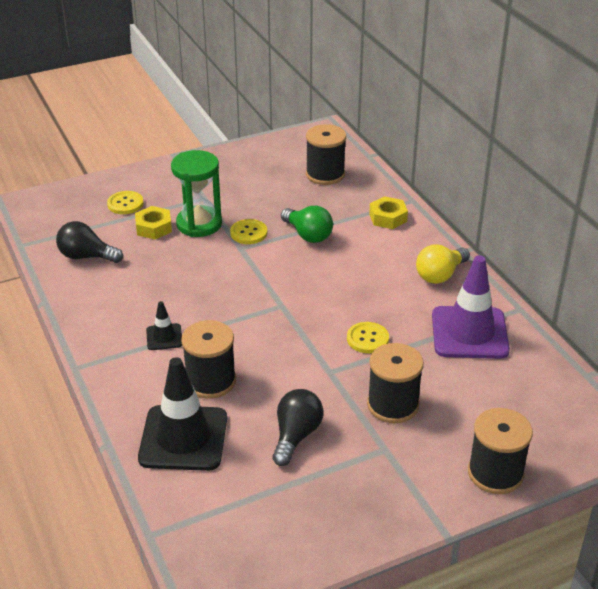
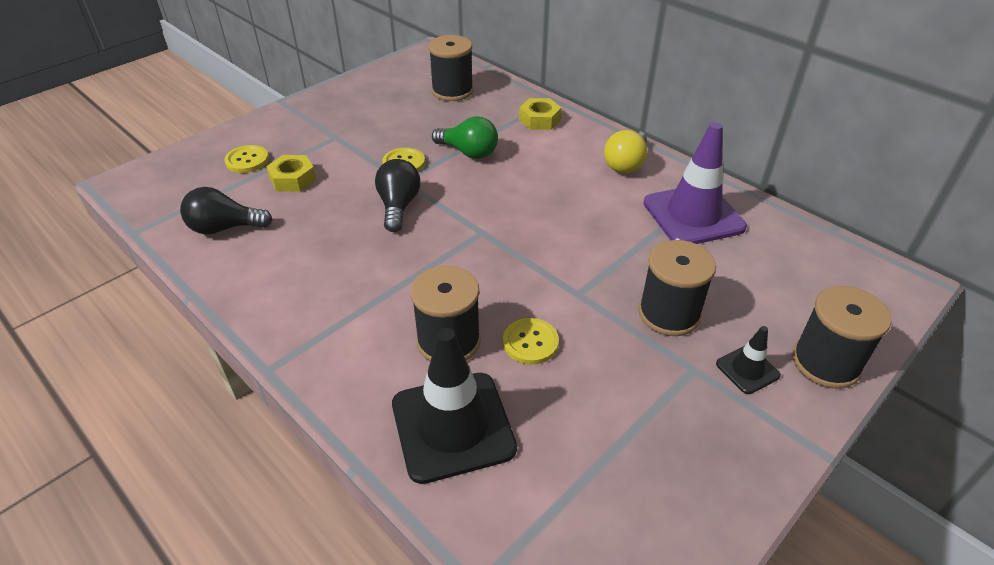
camera: 20 degrees left, 5 degrees up
(164, 337) = (365, 301): black traffic cone -> black traffic cone (747, 369)
(199, 224) = (343, 165): green hourglass -> none
(296, 436) = (586, 382): black light bulb -> black light bulb (398, 206)
(367, 339) = (596, 246): yellow button -> yellow button (530, 342)

